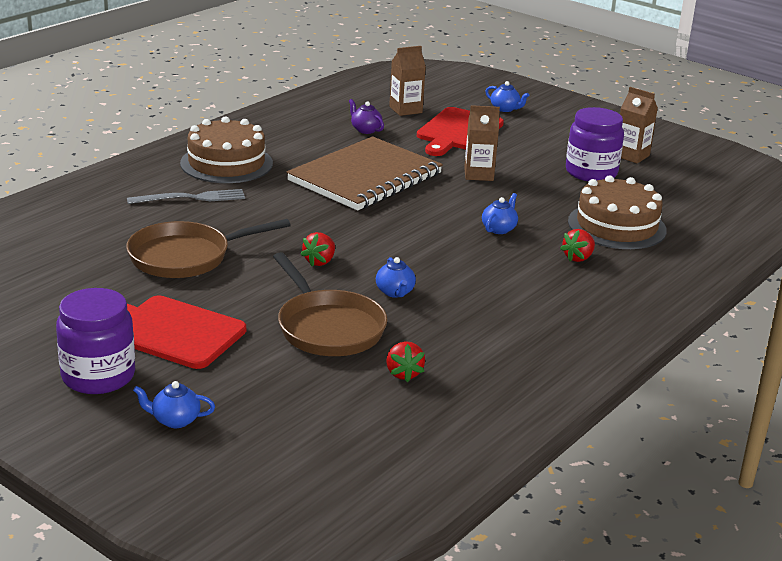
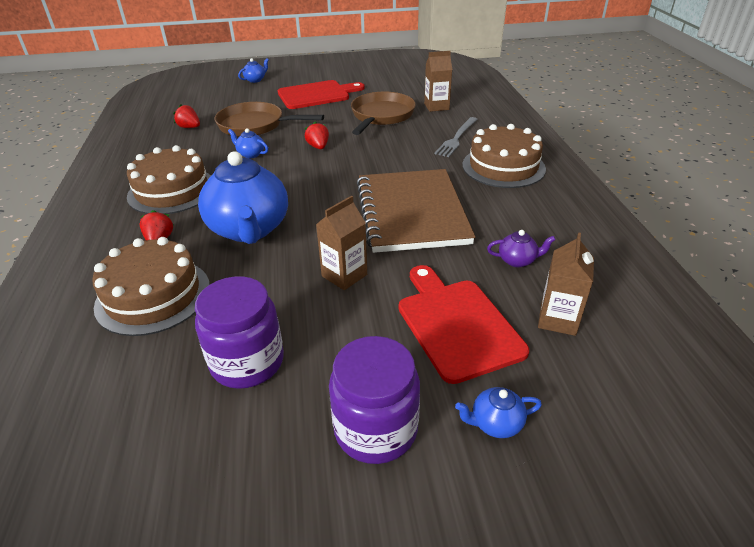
camera: 135 degrees right, 10 degrees up
(98, 376) = (308, 76): purple jar -> purple jar (375, 429)
(499, 229) = (249, 229): blue teapot -> blue teapot, size x2.45
(522, 296) = (172, 191): none -> brown cake
(631, 156) = (230, 445): brown carton -> brown carton (436, 106)

